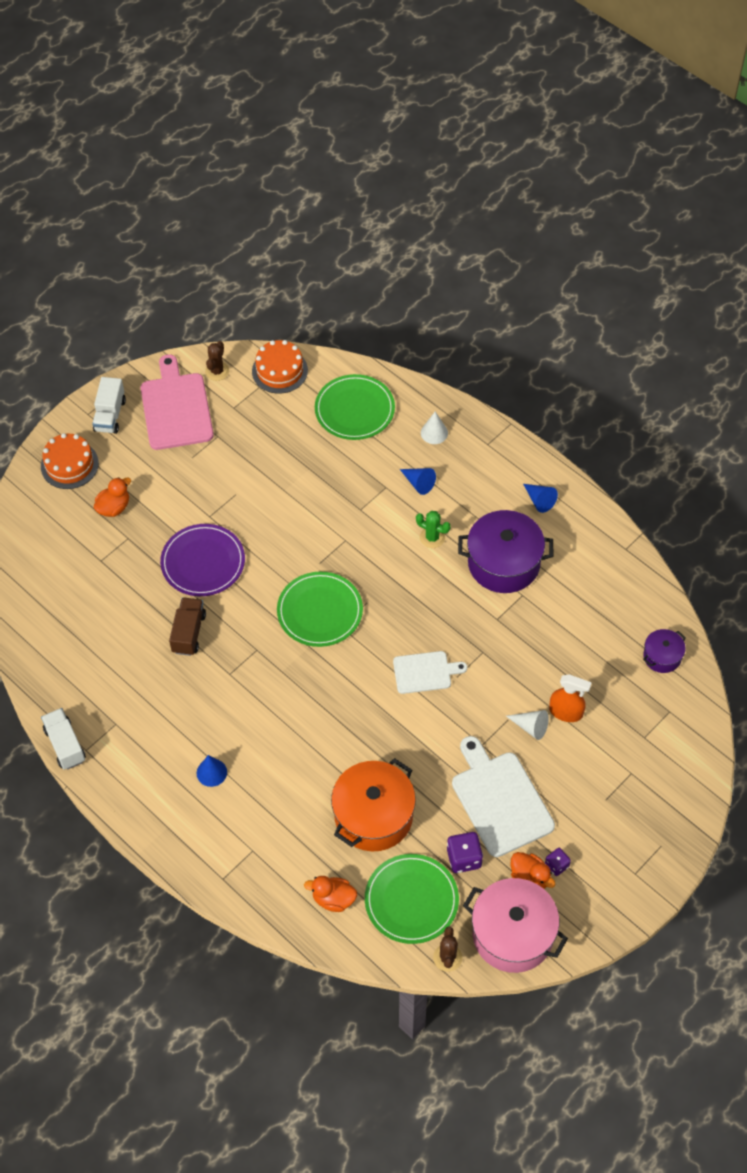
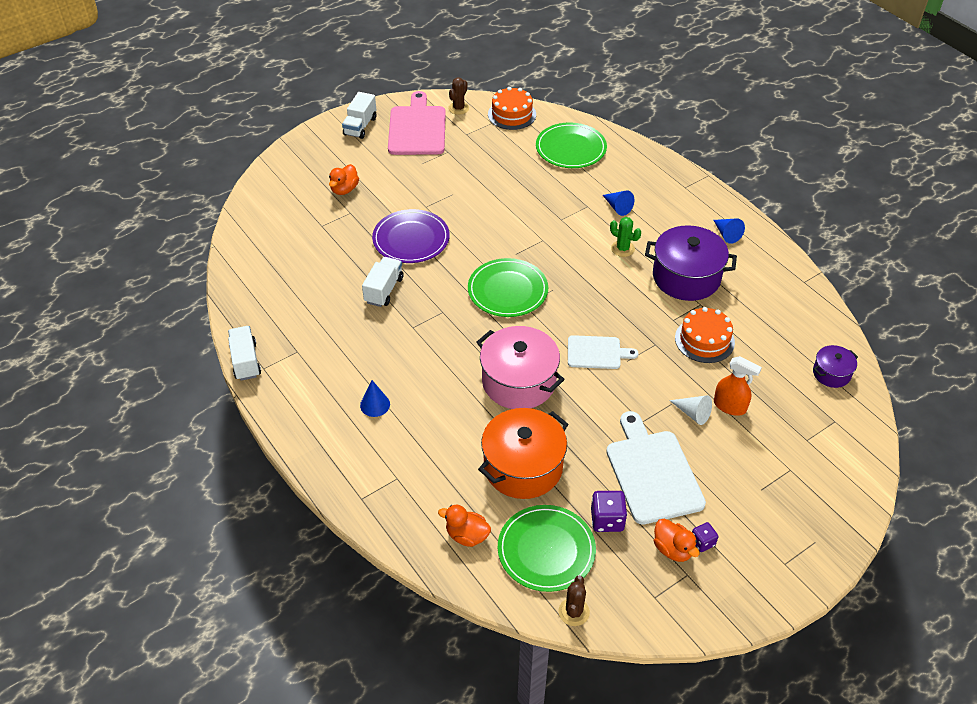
camera: 10 degrees right, 10 degrees down
(69, 465) = (316, 155): orange cake -> orange cake (704, 340)
(114, 507) = (344, 189): orange duck -> orange duck turned 150 degrees clockwise
(189, 633) = (384, 290): brown truck -> white truck
(434, 433) = (638, 173): white cone -> none
(512, 934) = (646, 601): pink pot -> pink pot (519, 381)

